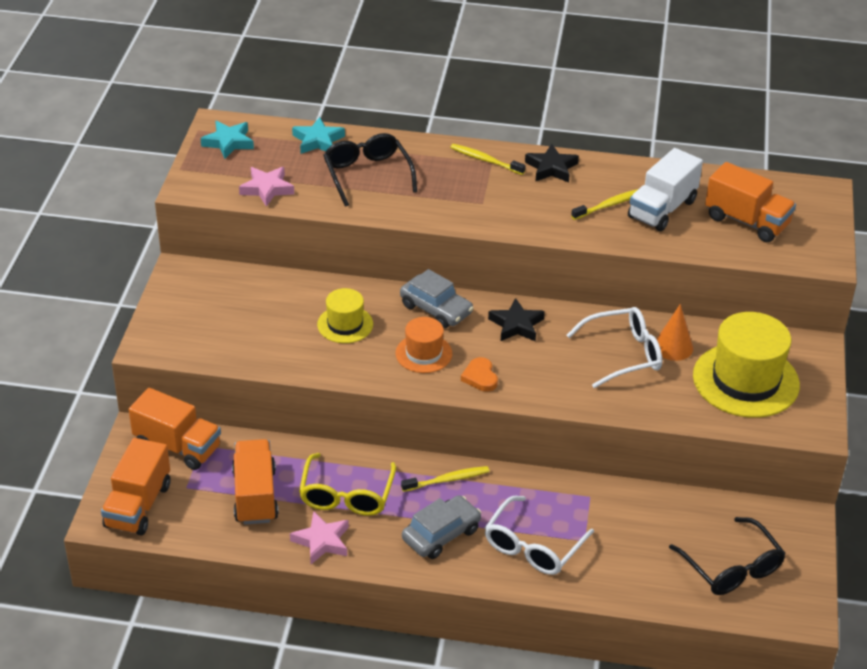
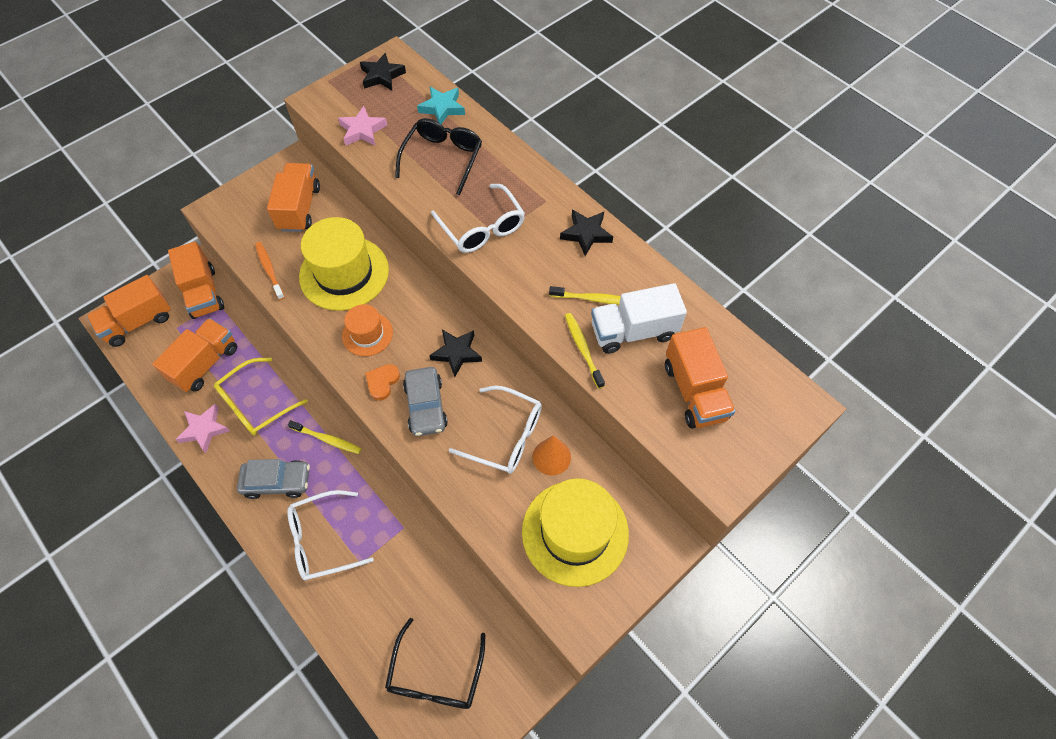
camera: 40 degrees right, 20 degrees up
(228, 142) = (382, 76): turquoise star -> black star
(236, 301) = (299, 208): none -> orange truck
(270, 358) = (269, 270): none -> orange toothbrush
(345, 324) = (344, 273): yellow hat -> yellow hat, size x1.84
(436, 309) = (416, 301): grey car -> grey car (426, 406)
(464, 204) = (482, 228): none -> white glasses
(485, 160) = (543, 196): yellow toothbrush -> yellow toothbrush (583, 349)

